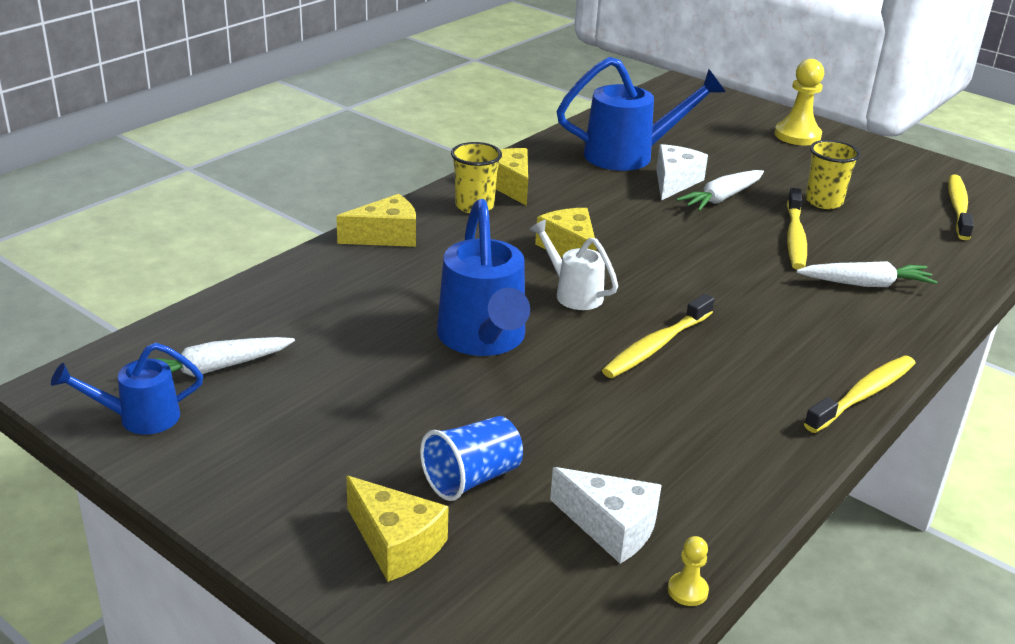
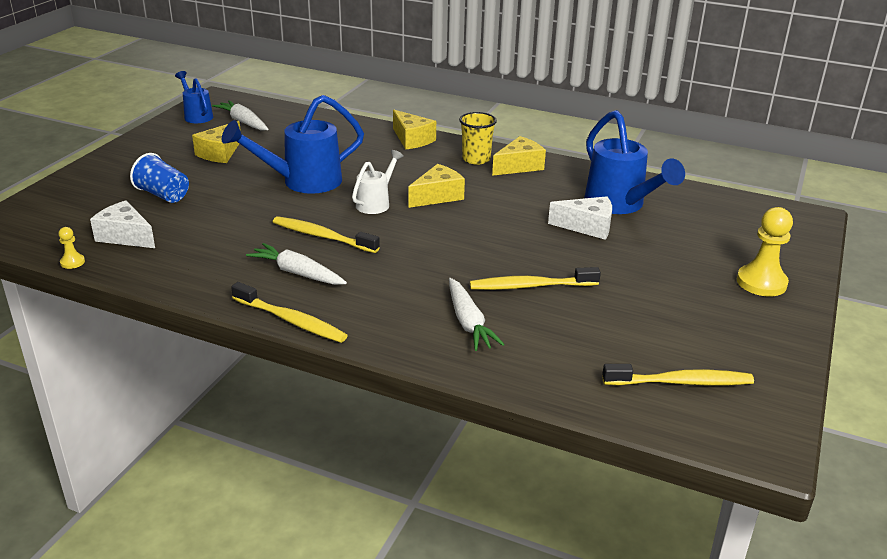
camera: 75 degrees right, 0 degrees up
(396, 544) = (108, 184): yellow cheese -> yellow cheese (220, 153)
(611, 527) = (125, 236): white cheese -> white cheese turned 105 degrees clockwise
(721, 198) = (576, 249): white carrot -> white carrot (297, 273)
(823, 201) = (617, 300): yellow cup -> none

